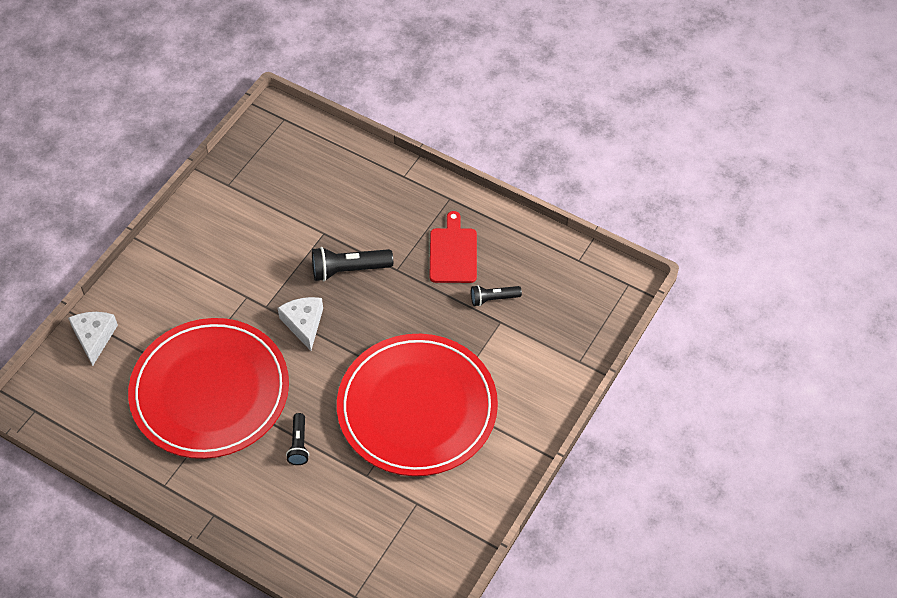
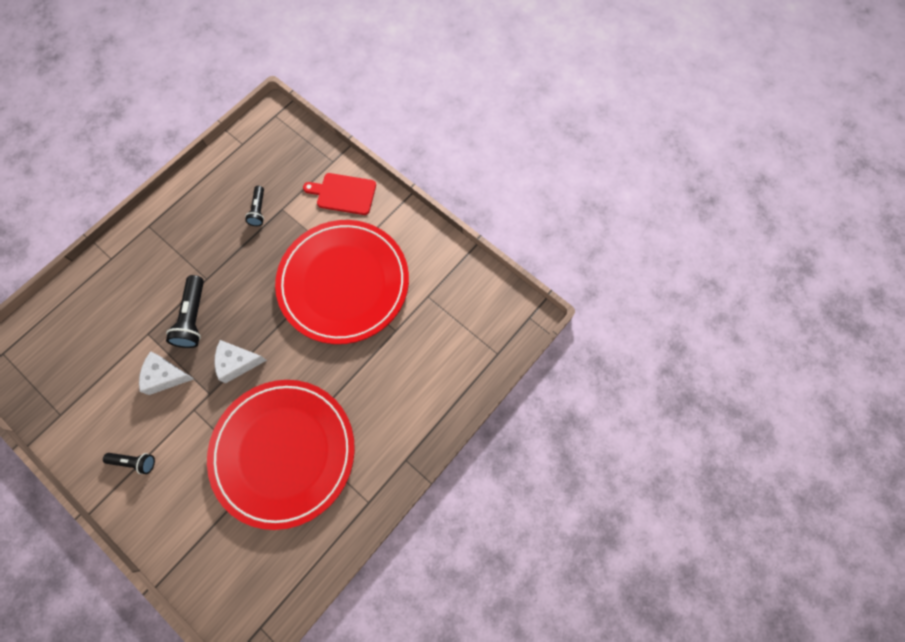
camera: 80 degrees left, 15 degrees up
(94, 337) = (193, 562): white cheese -> white cheese (165, 376)
(299, 444) = (355, 381): black flashlight -> black flashlight (134, 462)
(453, 252) = (204, 232): red cutting board -> red cutting board (343, 194)

